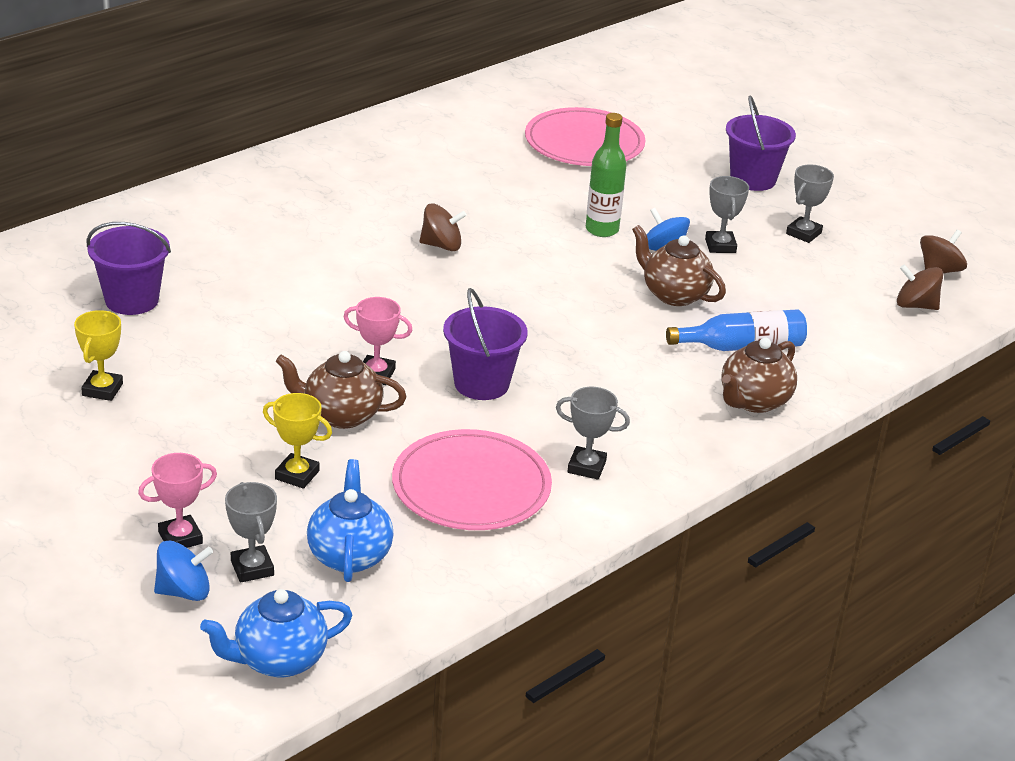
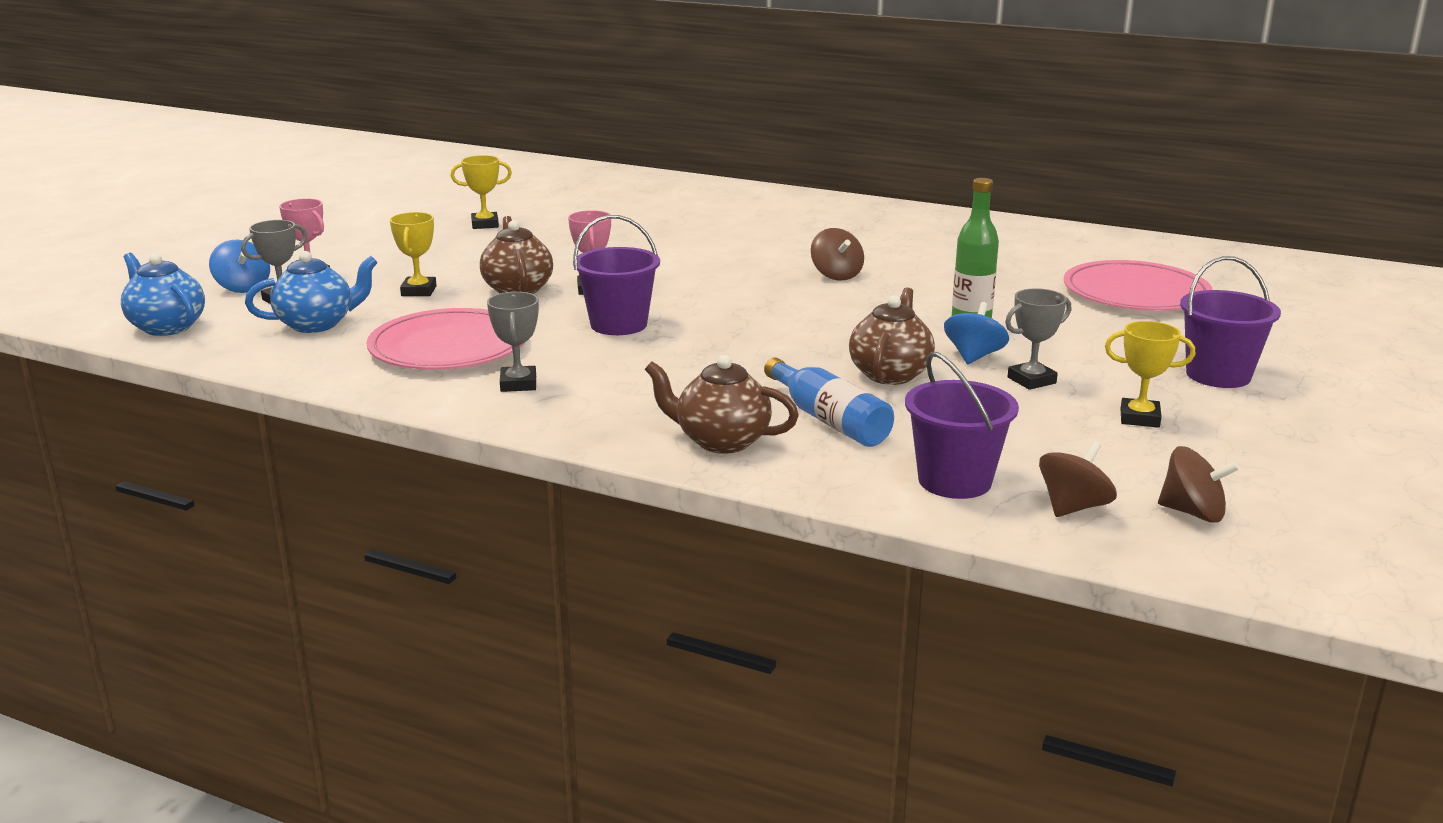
camera: 70 degrees right, 10 degrees down
(132, 300) = (614, 210): purple bucket -> purple bucket (954, 481)
(803, 233) = (1139, 418): grey trophy -> yellow trophy
(915, 305) = (1073, 507): brown spinning top -> brown spinning top turned 45 degrees clockwise

